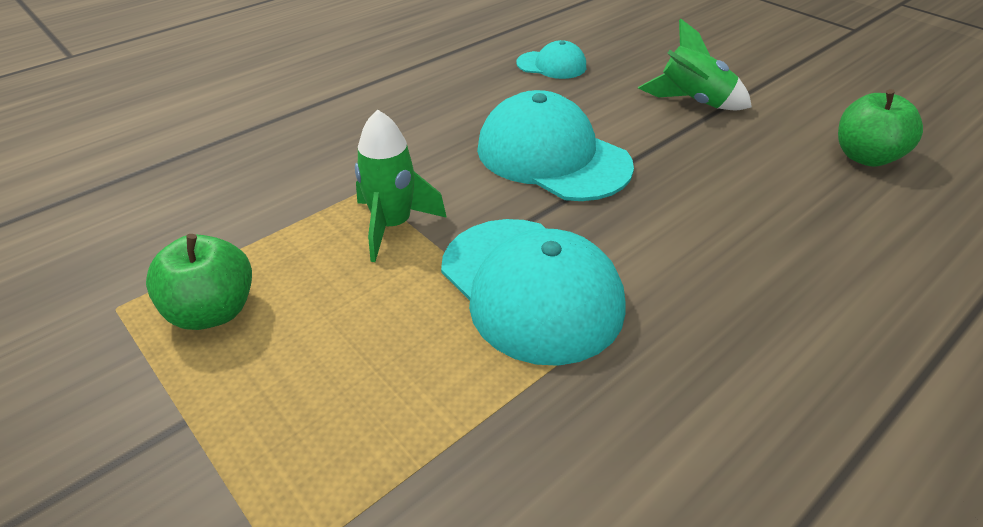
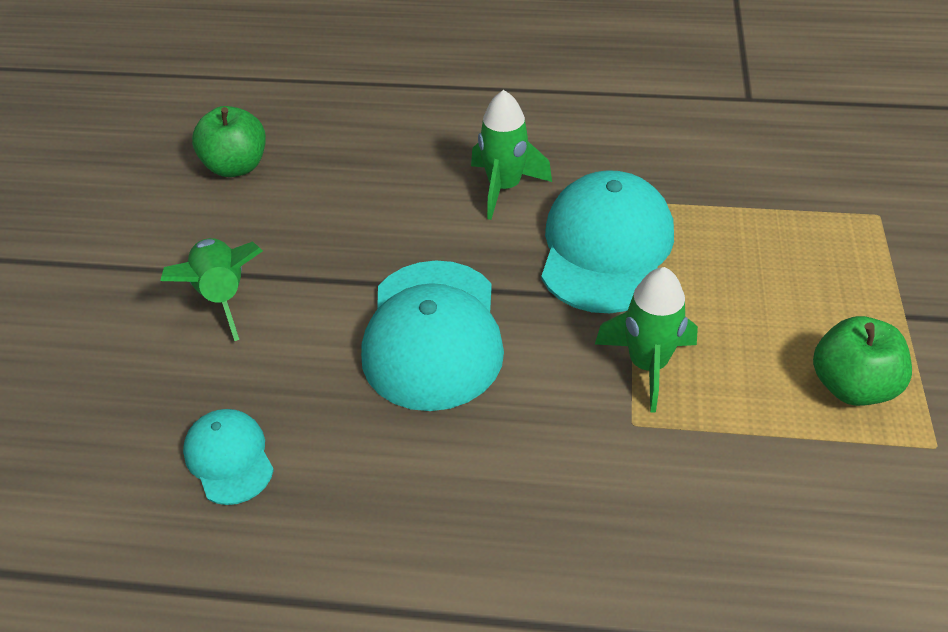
camera: 130 degrees left, 5 degrees up
(688, 280) = (504, 187): none -> green rocket

